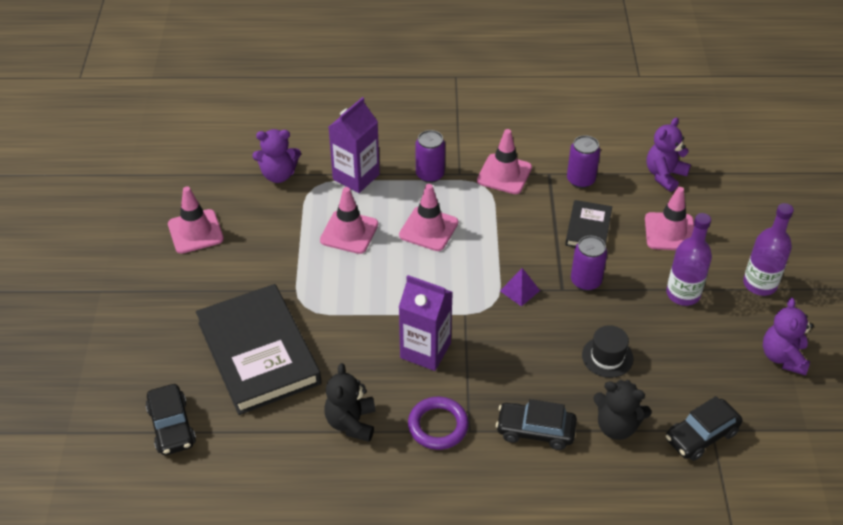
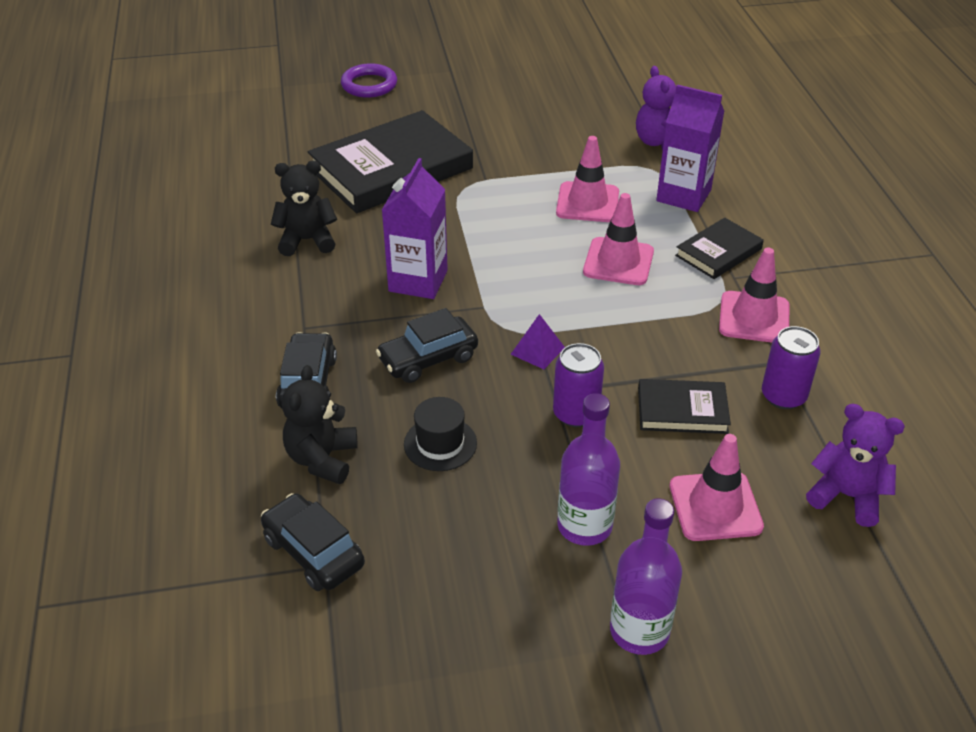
camera: 80 degrees right, 5 degrees down
(171, 426) = (292, 135): black car -> black car (428, 359)
(195, 232) = (548, 106): pink traffic cone -> none
(430, 174) = (718, 252): purple can -> black book
(438, 426) = (308, 302): purple ring -> purple ring (369, 85)
(783, 357) = (482, 661): purple teddy bear -> none

